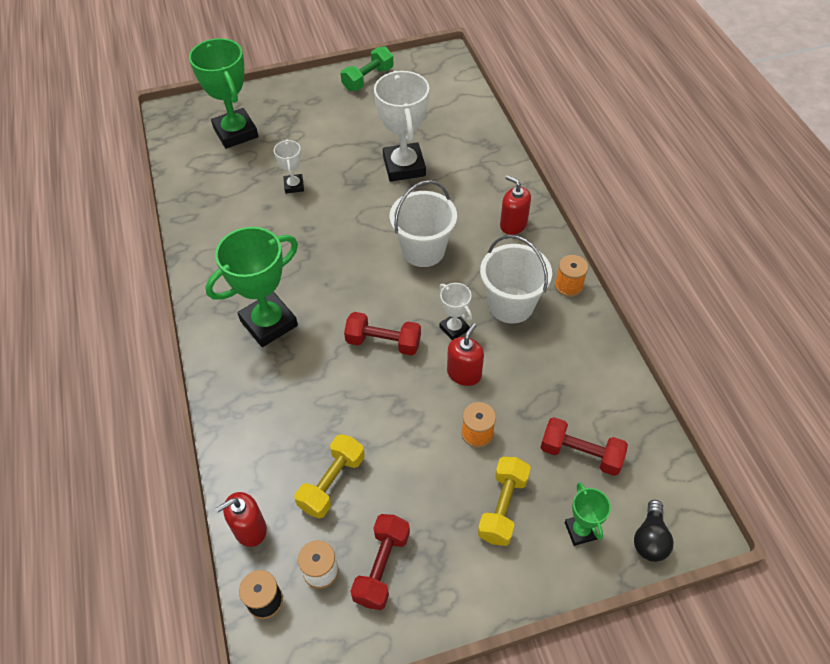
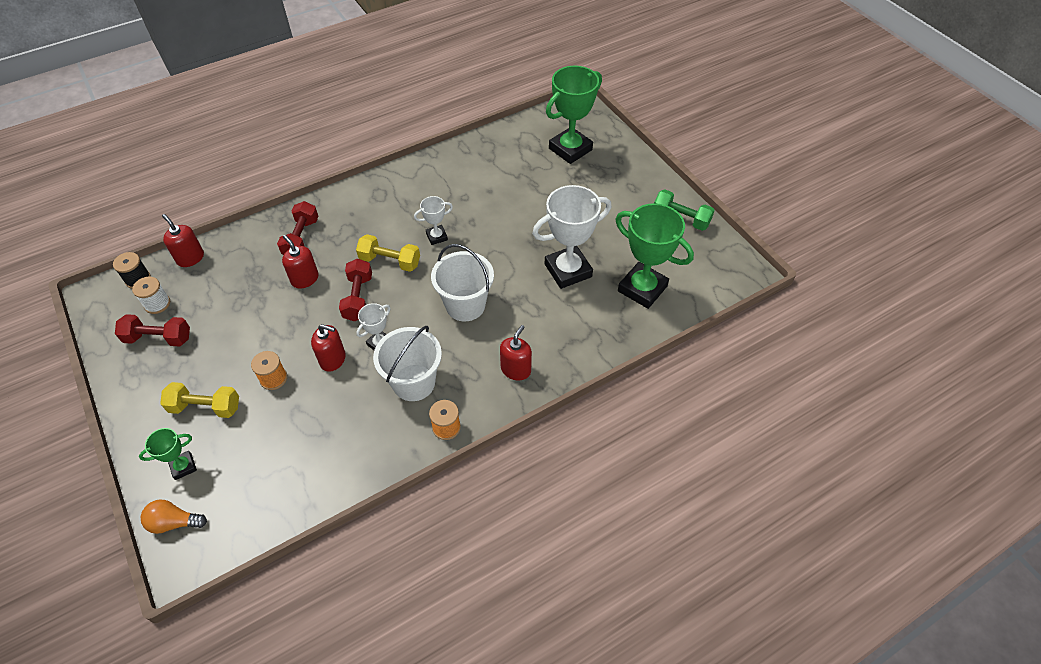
camera: 75 degrees right, 0 degrees up
(268, 323) = (367, 223): green trophy -> green trophy (642, 288)
(294, 186) = (518, 201): white trophy -> white trophy (436, 237)
(332, 483) = (226, 294): yellow dumbbell -> yellow dumbbell (390, 261)
(336, 394) = (305, 279): none -> red soap dispenser
(580, 454) = (256, 459): red dumbbell -> red dumbbell (301, 238)
(650, 539) = (174, 522): black light bulb -> orange light bulb

